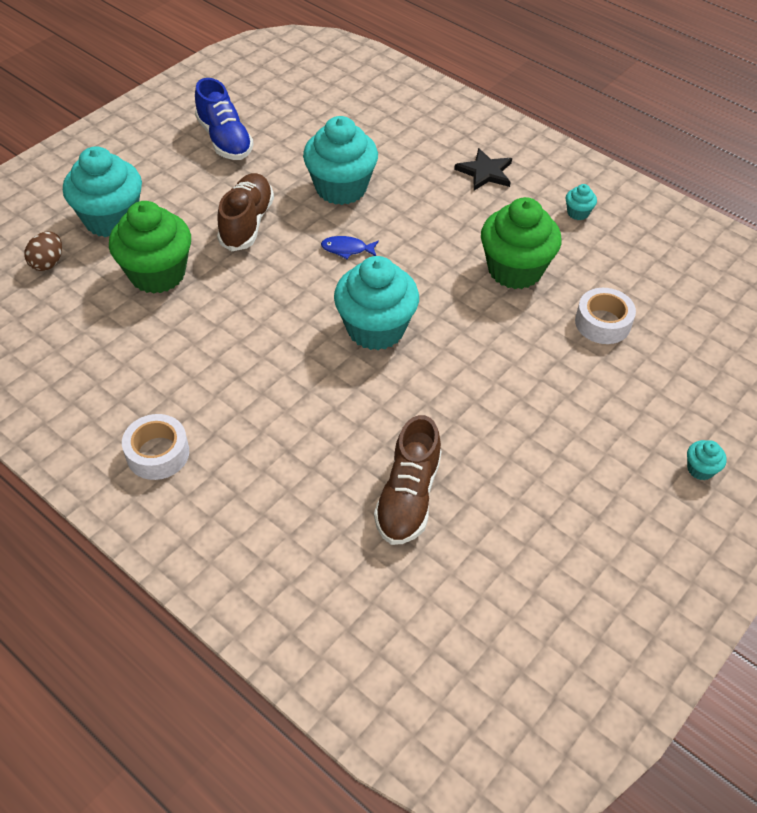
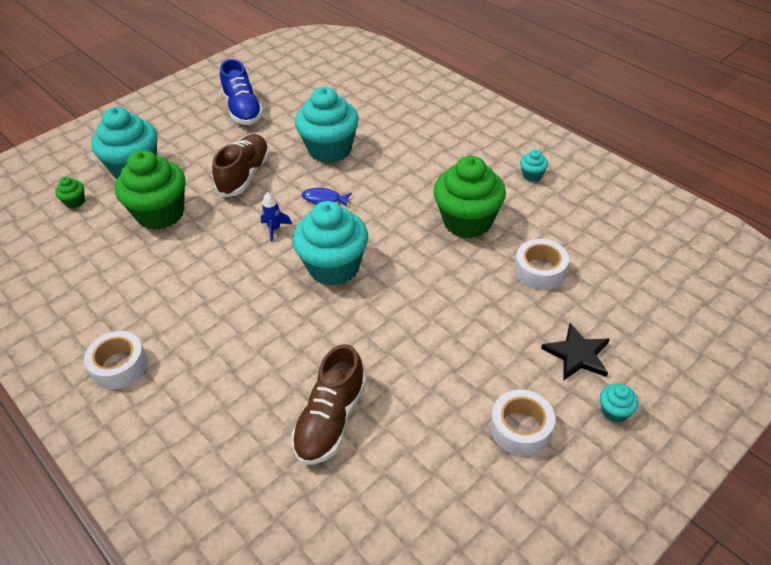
camera: 10 degrees right, 5 degrees down
(48, 263) = (75, 202): brown egg -> green cupcake
(298, 287) = (275, 229): none -> blue rocket
(485, 172) = (456, 140): black star -> black star (577, 354)
(608, 492) = (521, 428): none -> white tape

